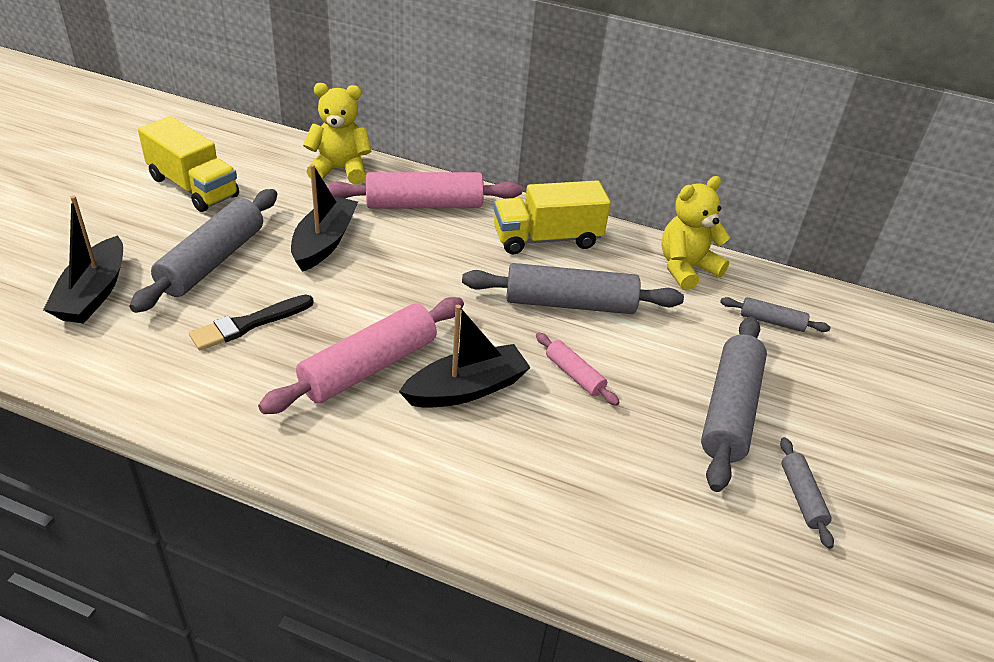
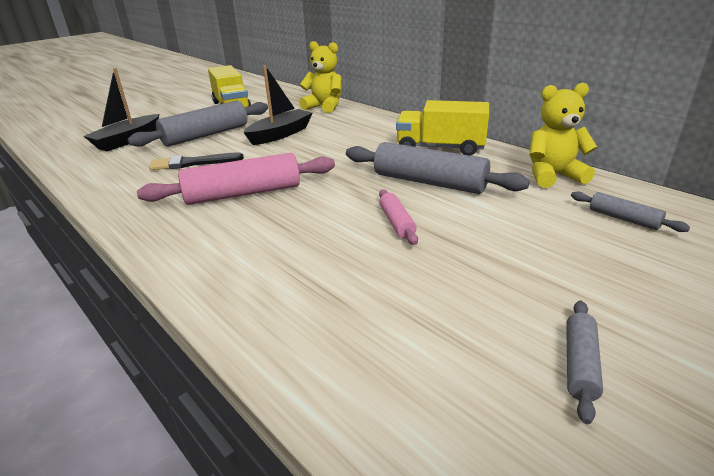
camera: 30 degrees right, 10 degrees down
(424, 205) = (363, 125): pink rolling pin -> none
(466, 389) = (300, 216): black boat -> none
(730, 410) = (534, 273): grey rolling pin -> none

